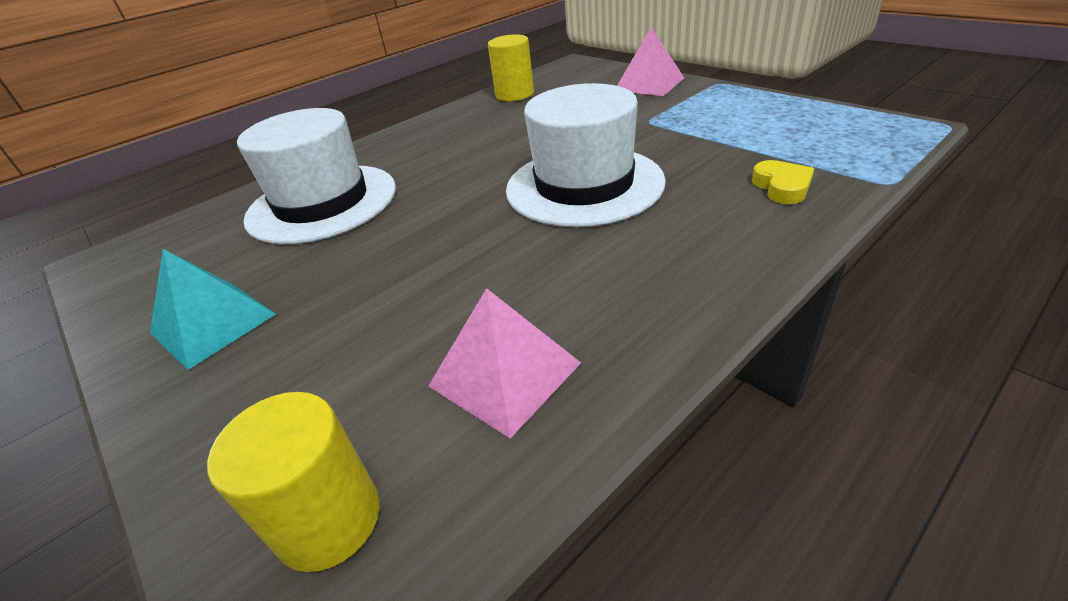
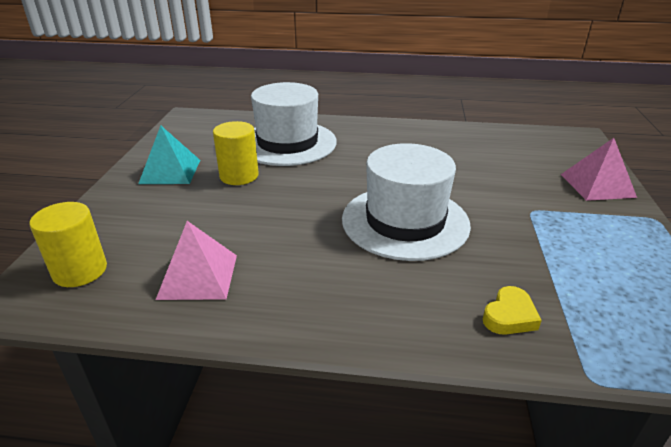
camera: 45 degrees right, 5 degrees down
(514, 94) = (492, 137): yellow cylinder -> yellow cylinder (239, 176)

